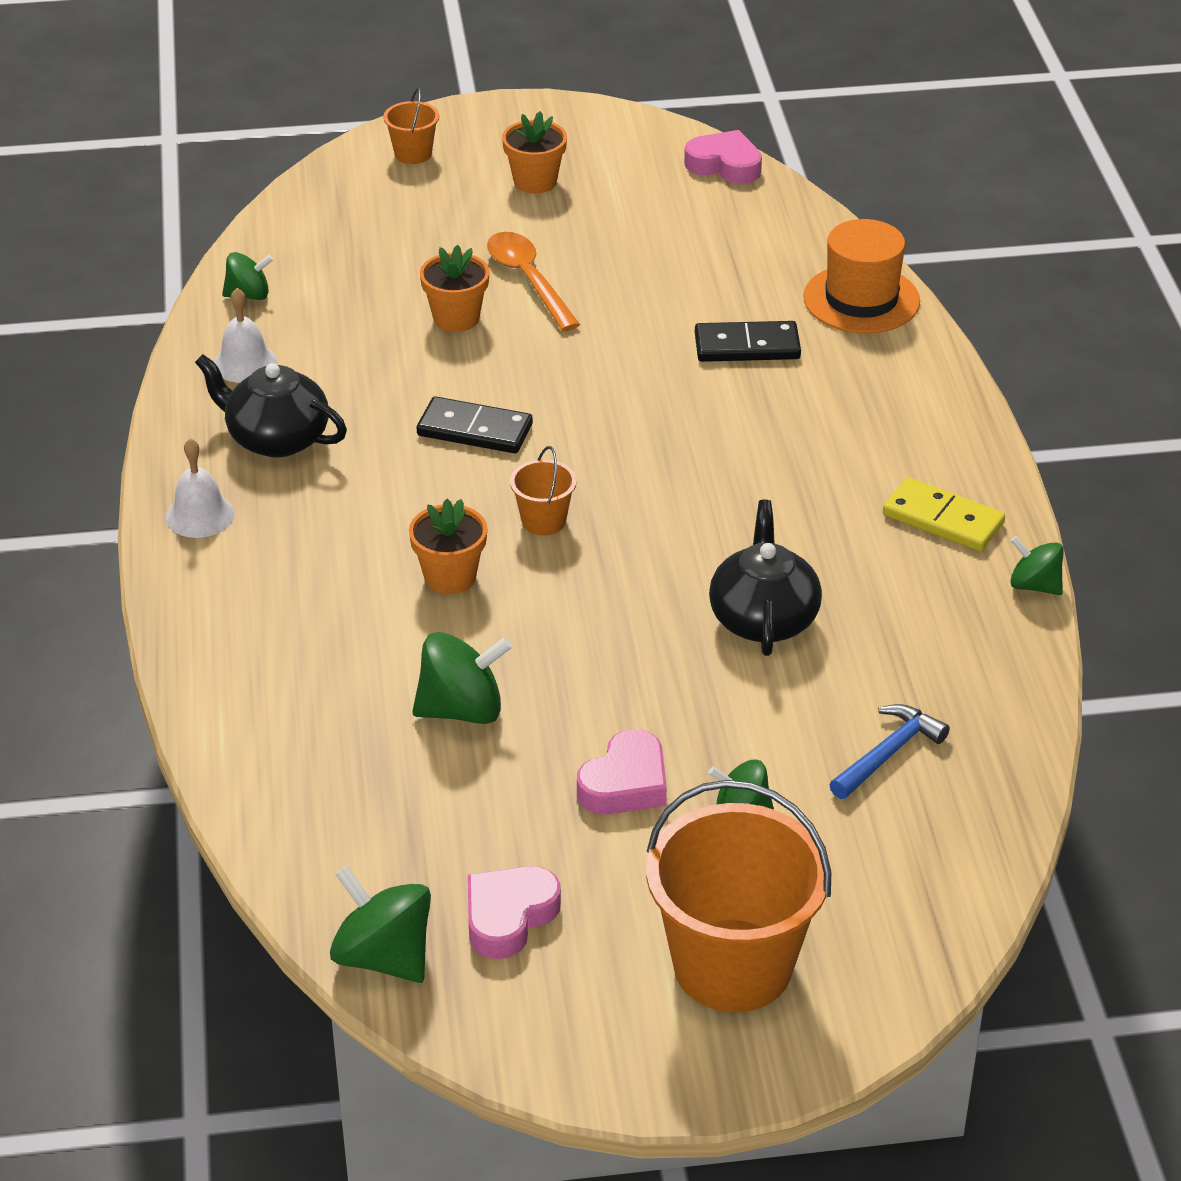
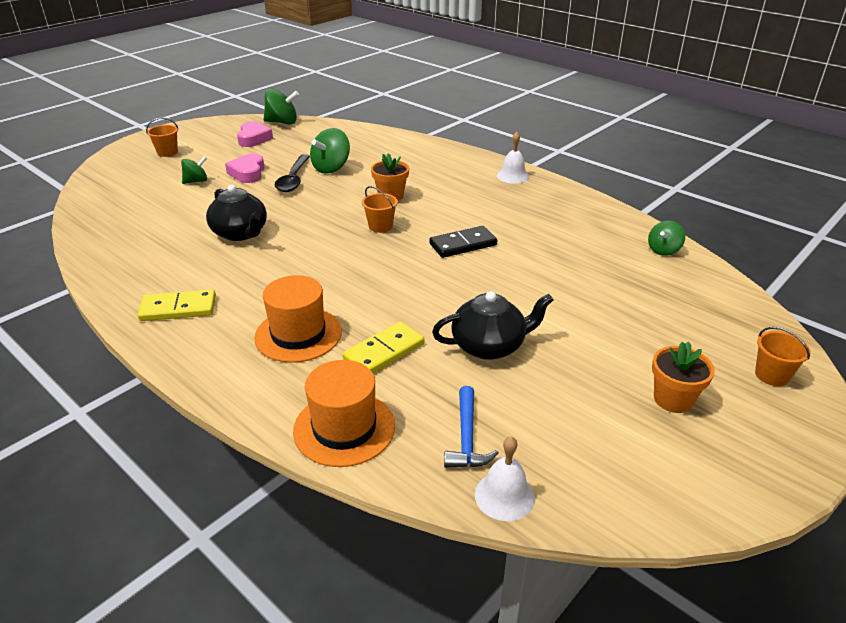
camera: 140 degrees right, 5 degrees down
(245, 363) = (603, 224): white bell -> white bell (504, 496)
(276, 438) = (535, 207): black teapot -> black teapot (489, 346)
(456, 318) = (557, 287): orange flower pot -> none
(528, 279) = (560, 327): orange spoon -> none
(562, 713) = (293, 179): none -> black spoon
(724, 165) = (586, 505): pink heart -> none
(732, 966) = (167, 152): orange bucket -> orange bucket, size x0.44
(747, 346) = (384, 352): black domino -> yellow domino
(822, 411) = (298, 334): none -> orange hat
(888, 753) = (146, 214): blue hammer -> blue hammer (467, 438)
(1034, 585) = (105, 299): green spinning top -> none

